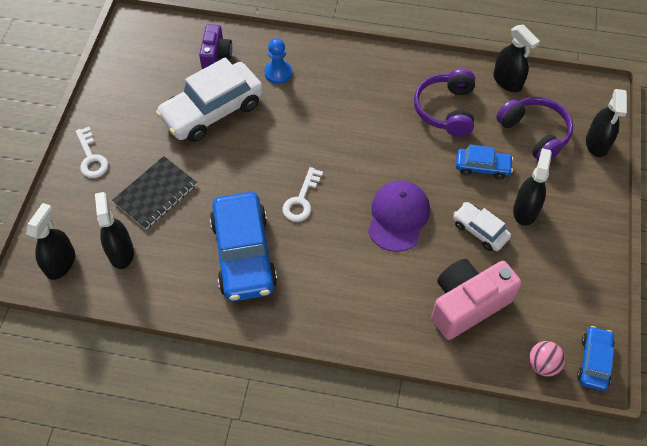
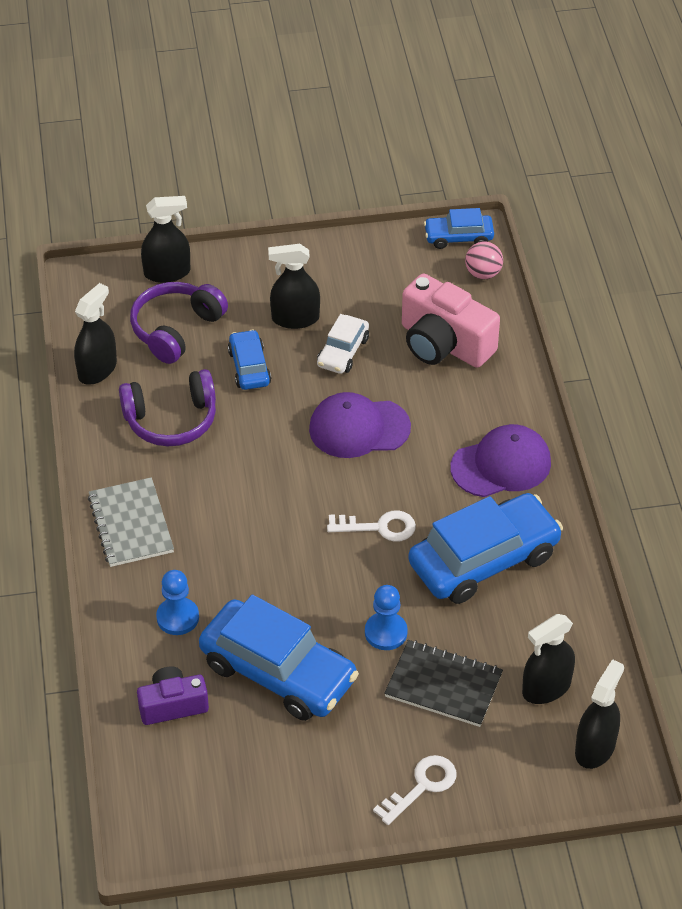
camera: 110 degrees left, 10 degrees down
(60, 263) = (595, 748): black spray bottle -> black spray bottle turned 120 degrees clockwise
(212, 111) = (278, 672): white car -> blue car
(212, 175) = (386, 632): none -> blue pawn
(326, 298) = (501, 465): none -> purple cap
(362, 68) = (131, 524): none -> grey notebook

